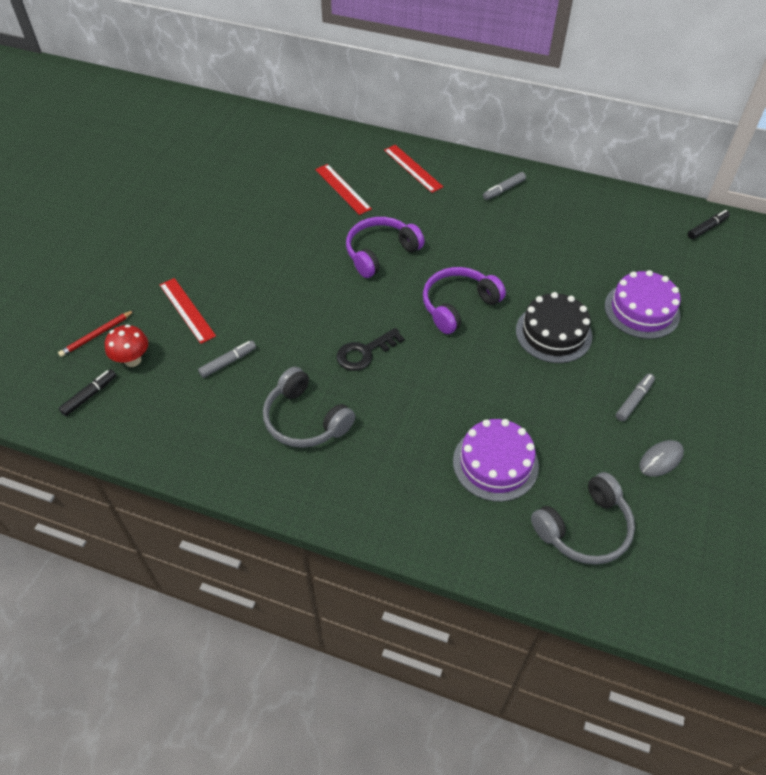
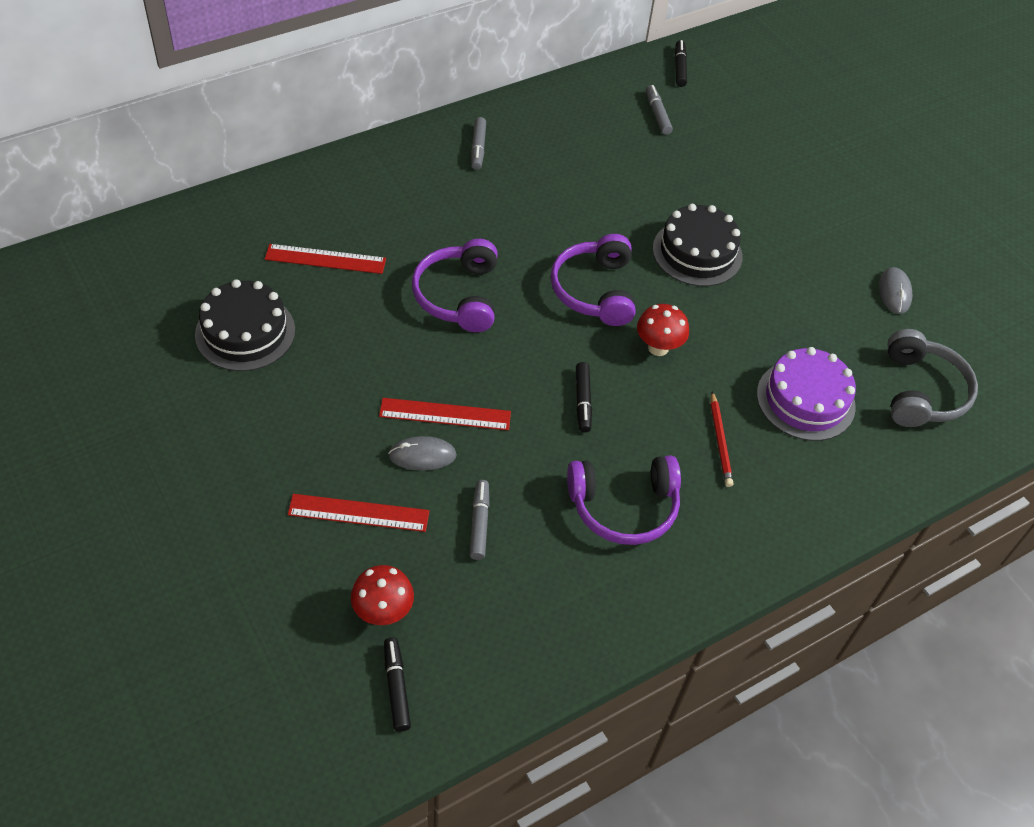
camera: 55 degrees left, 0 degrees up
(96, 335) = (303, 626): red pencil -> red pencil (720, 441)
(250, 310) = (422, 455): none -> grey mouse
(259, 195) = (245, 332): none -> black cake
(305, 419) = (624, 507): grey headphones -> purple headphones
(365, 352) = (583, 401): black key -> black marker
(413, 168) = (363, 186): red ruler -> red ruler (445, 414)
(449, 362) = (658, 347): none -> red mushroom
(634, 400) = (820, 261): grey marker -> grey marker (657, 114)
(642, 310) = (729, 179): purple cake -> none

